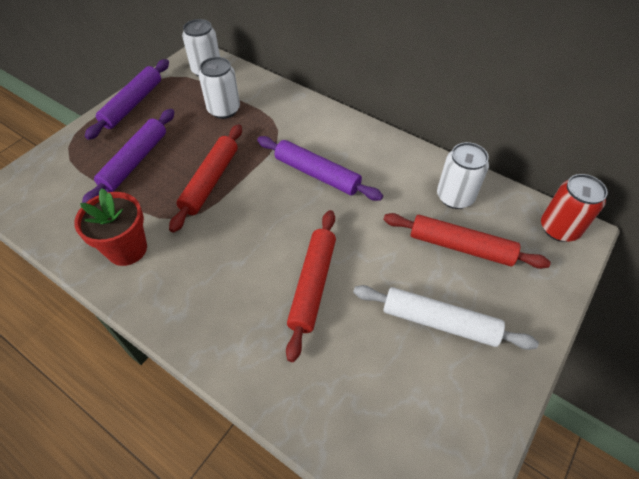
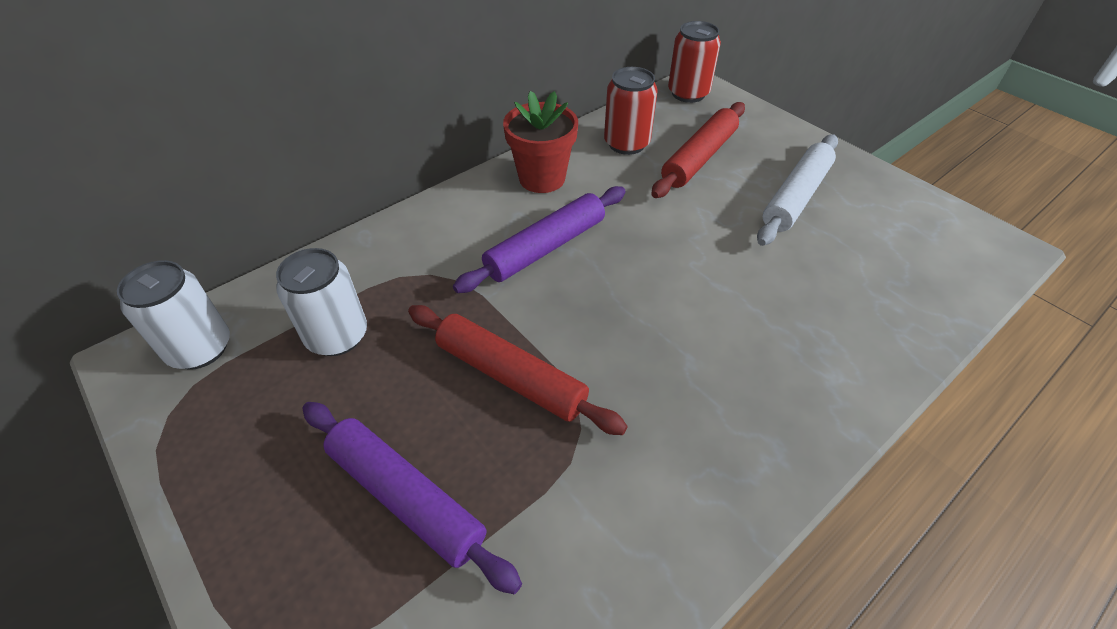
camera: 75 degrees left, 5 degrees down
(127, 249) = (633, 520): red flower pot -> red flower pot (542, 178)
(132, 104) = (214, 495): purple rolling pin -> none
(313, 285) = (738, 287): red rolling pin -> none
(455, 197) = (626, 143): white can -> red can

